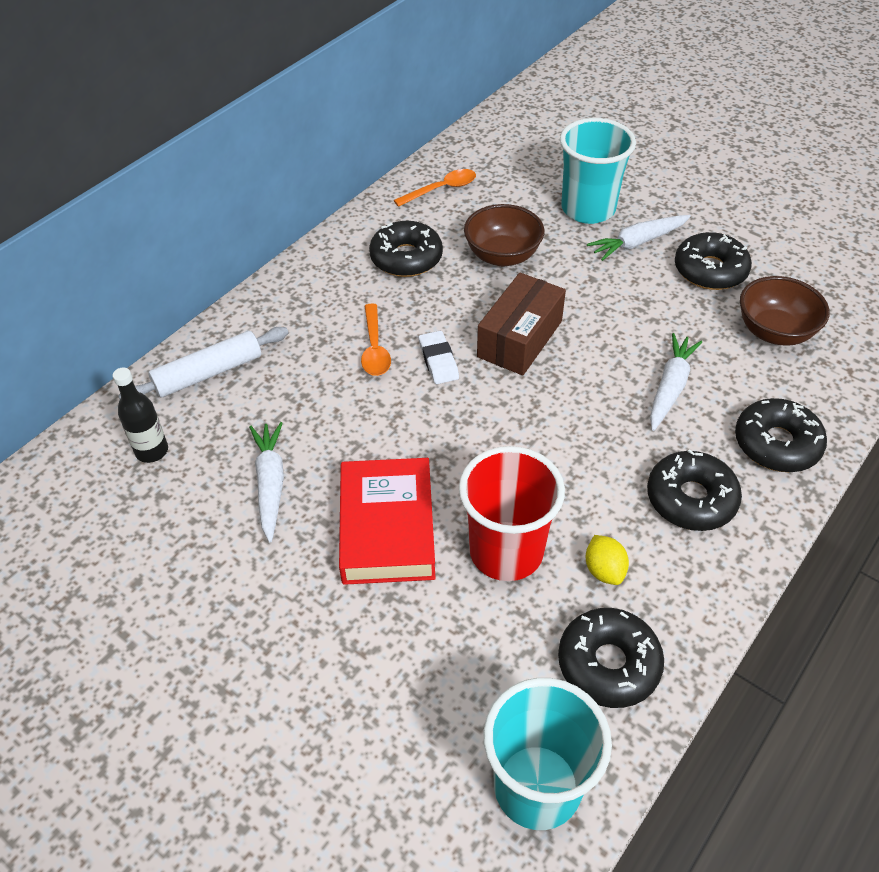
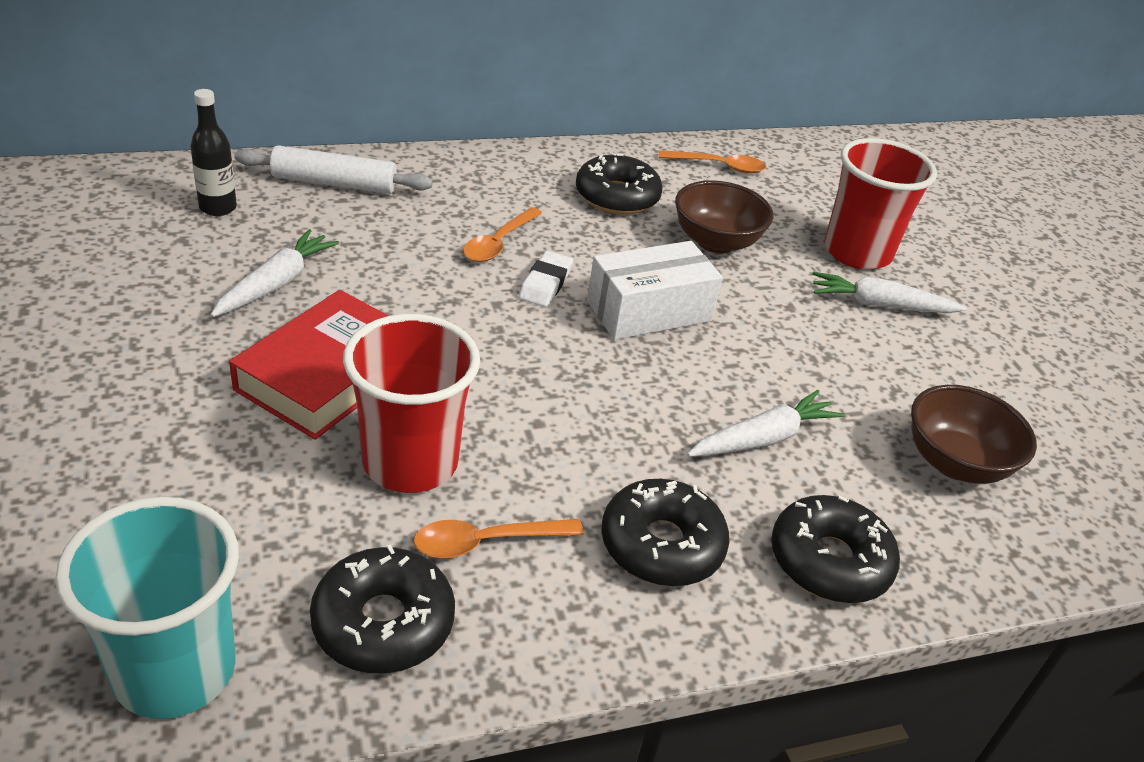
camera: 30 degrees right, 10 degrees down
(520, 339) = (649, 311): brown box -> white box
(588, 209) = (857, 252): turquoise cup -> red cup
(604, 570) = (486, 542): yellow lemon -> orange spoon
(710, 270) = (939, 370): black donut -> none

